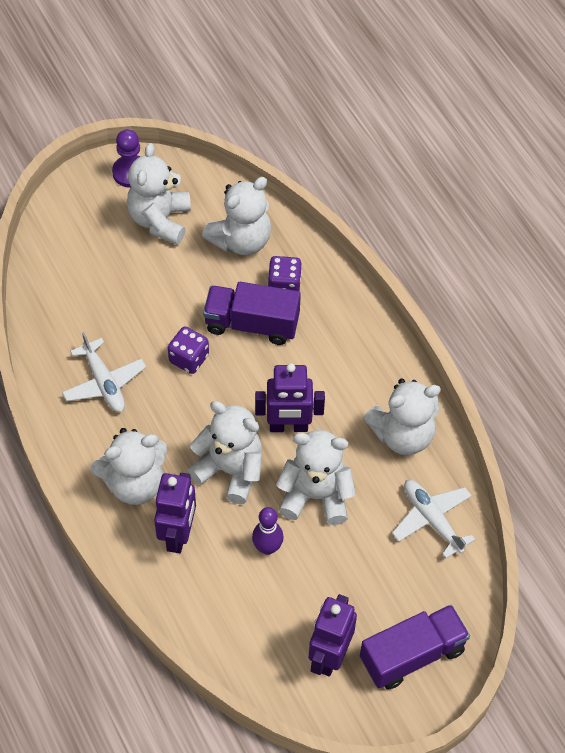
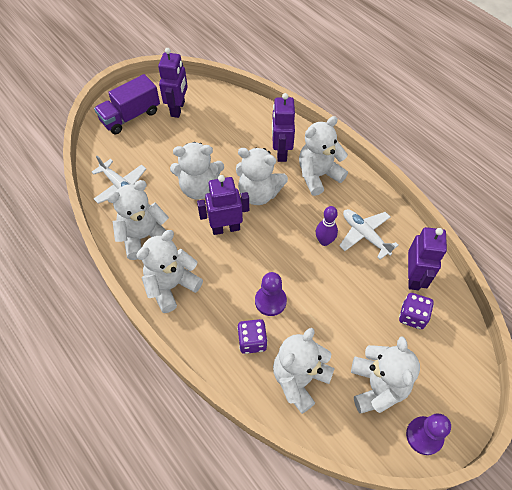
camera: 170 degrees right, 0 degrees up
(66, 320) = (414, 277): none -> purple robot
(189, 358) = (310, 264): purple dice -> purple dice (412, 316)
(252, 324) = (270, 301): purple truck -> purple pawn
(267, 547) = (224, 154): purple bowling pin -> purple bowling pin (324, 241)
(371, 364) = (171, 286): none -> white teddy bear

